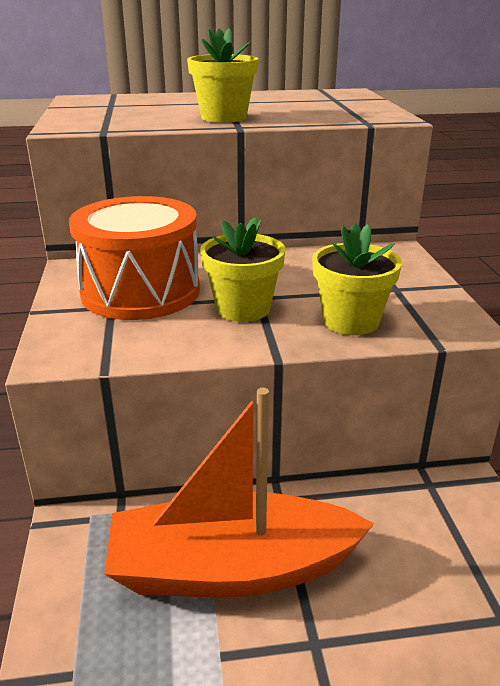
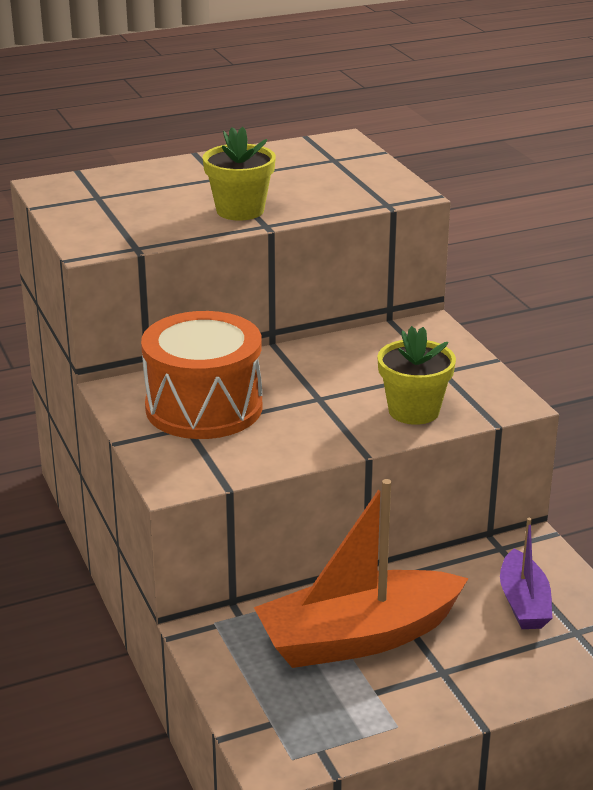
camera: 15 degrees left, 0 degrees up
(243, 309) = (312, 412): yellow flower pot -> none
(442, 561) = (523, 603): none -> purple boat

